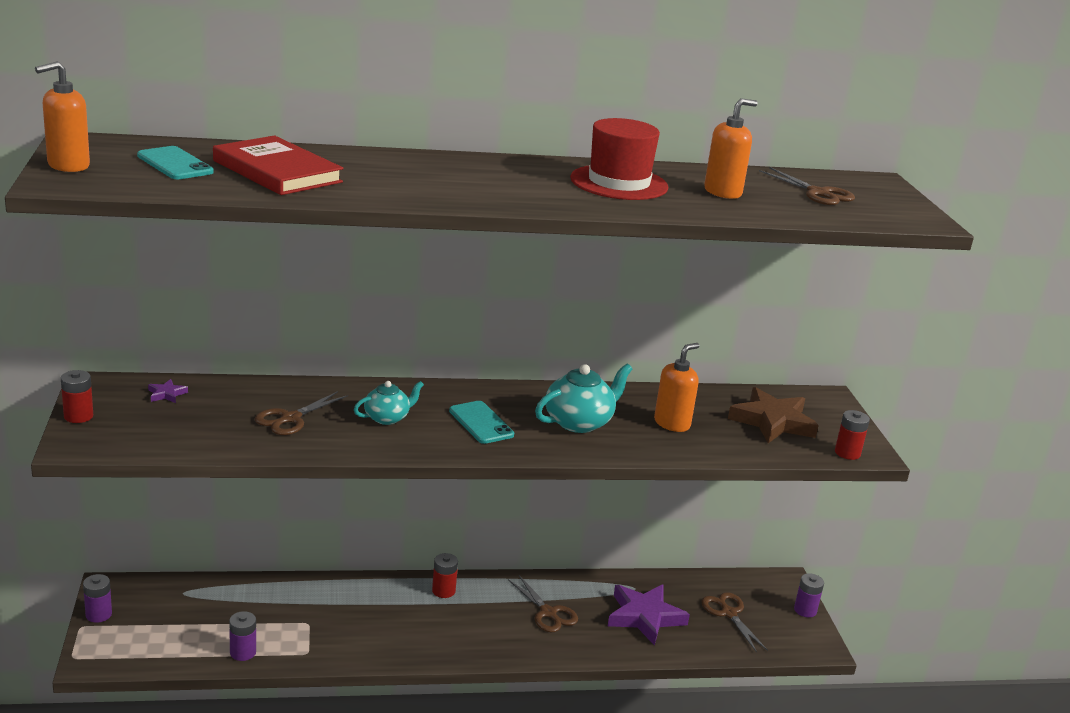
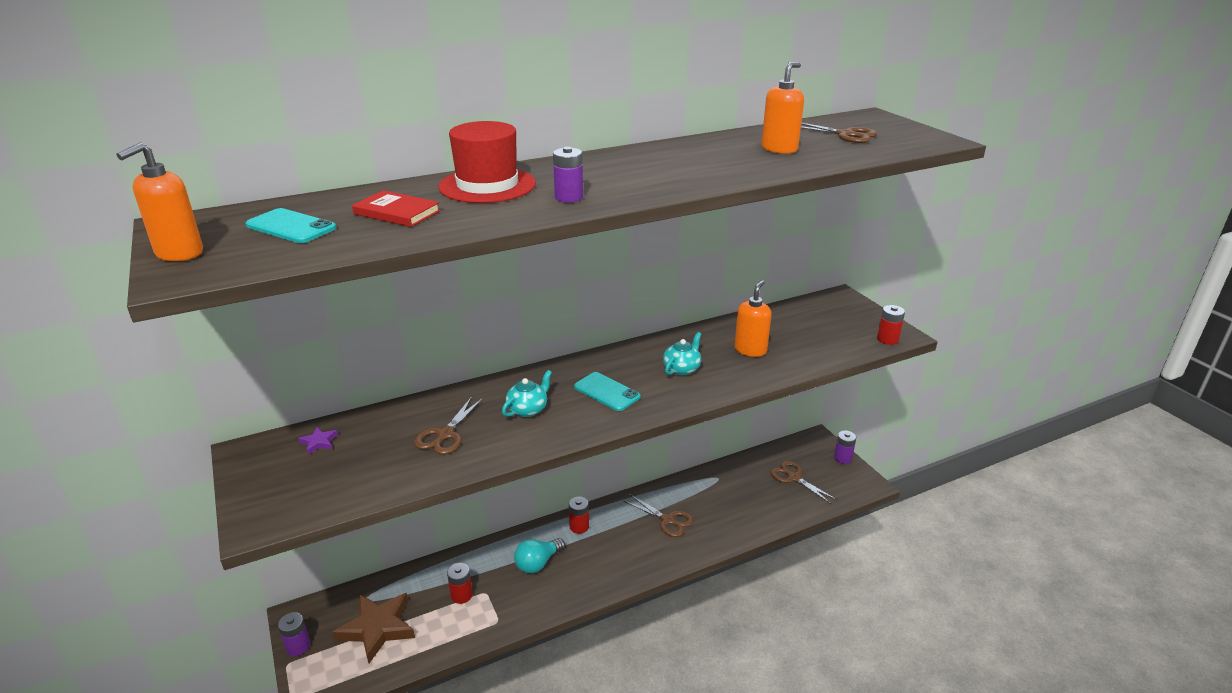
camera: 15 degrees left, 5 degrees up
(78, 416) = (244, 491): red battery -> red battery (461, 595)
(243, 652) = (443, 640): purple battery -> purple battery (569, 197)
(277, 171) = (397, 212): red book -> red book, size x0.62
(378, 612) = (537, 563): none -> turquoise light bulb
(579, 422) = (682, 369): turquoise teapot -> turquoise teapot, size x0.63
(619, 183) = (695, 158): red hat -> red hat (487, 185)
(644, 617) = (738, 500): purple star -> none
(772, 421) = (819, 327): brown star -> brown star (378, 628)

